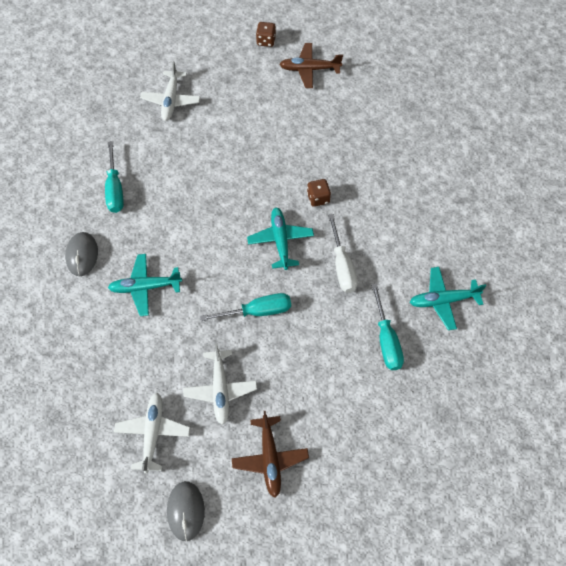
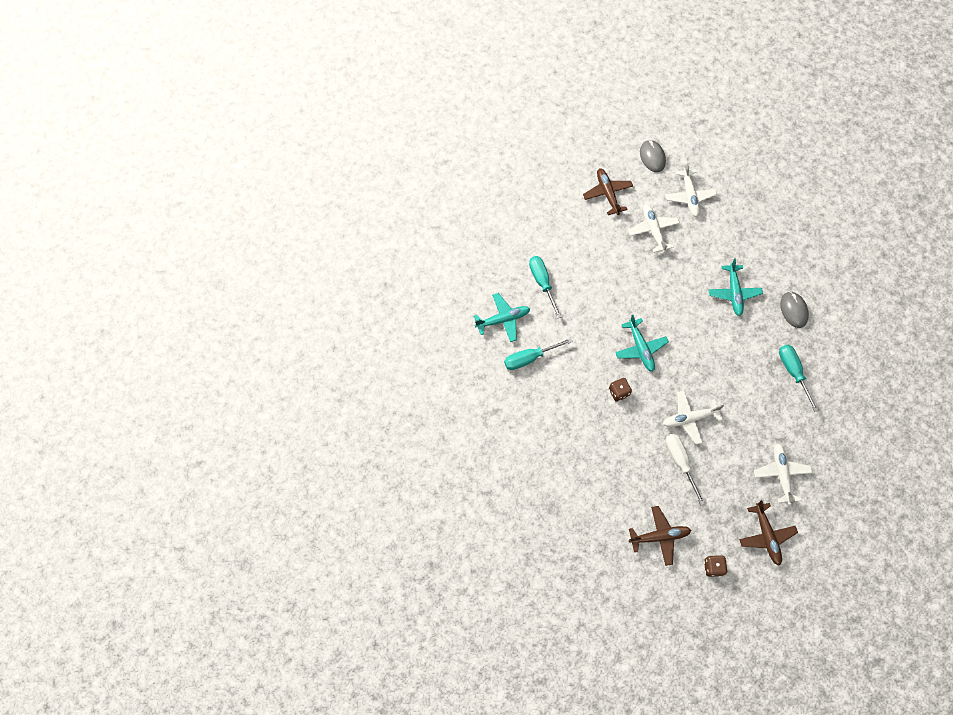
camera: 170 degrees right, 5 degrees up
(145, 287) = (734, 293): turquoise plane -> turquoise plane turned 105 degrees clockwise
(207, 56) = (766, 536): none -> brown plane
(247, 161) = (689, 418): none -> white plane
(257, 311) = (643, 288): turquoise screwdriver -> turquoise screwdriver (529, 358)
(342, 265) = (586, 335): white screwdriver -> white screwdriver (680, 462)

